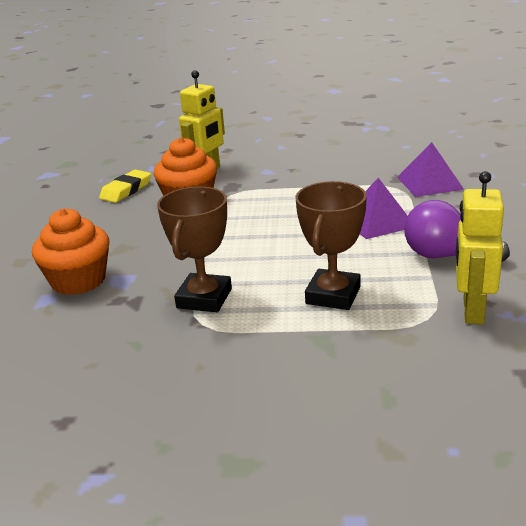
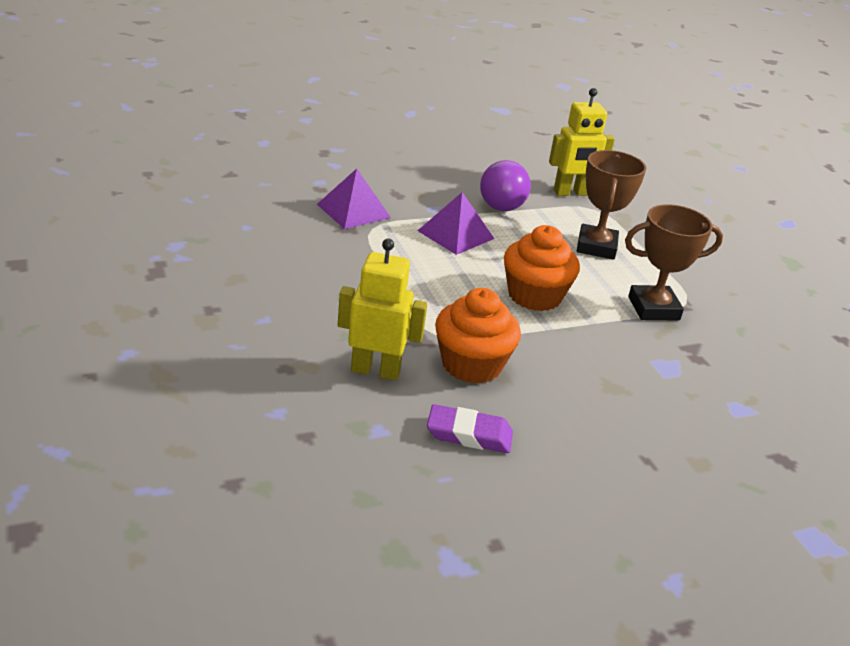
camera: 120 degrees left, 5 degrees up
(78, 280) = (694, 397): orange cupcake -> orange cupcake (534, 296)
(126, 190) = (469, 434): yellow eraser -> purple eraser
(333, 295) = (596, 247): brown trophy -> brown trophy turned 75 degrees counterclockwise

